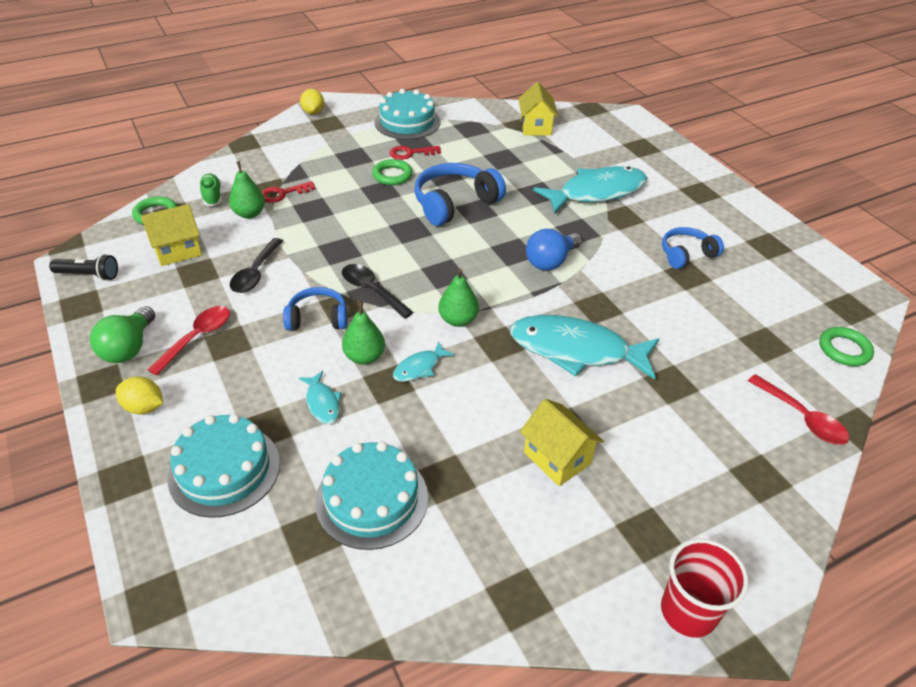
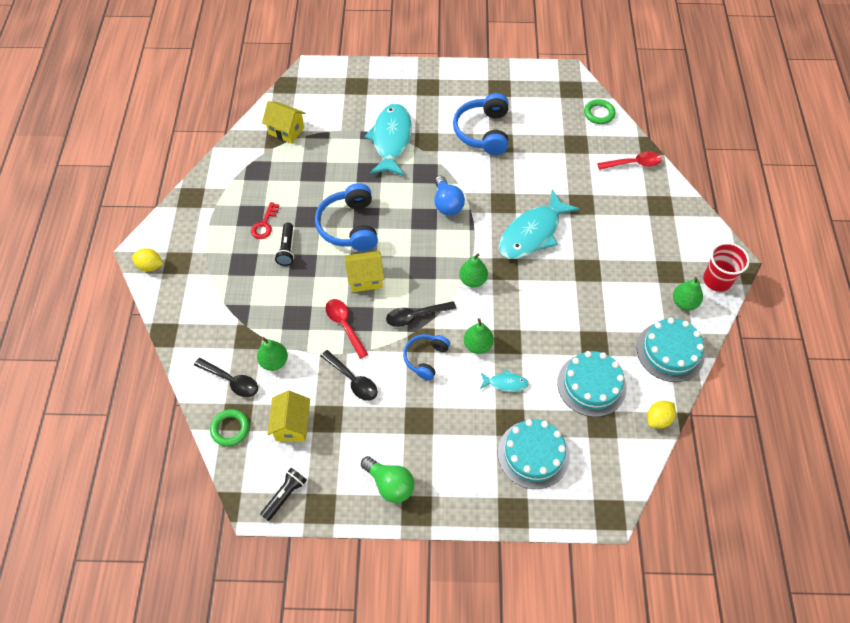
camera: 60 degrees left, 15 degrees up
(144, 407) = (456, 487): yellow lemon -> yellow lemon (658, 419)
(197, 338) = (404, 438): red spoon -> red spoon (344, 325)
(212, 196) = (231, 381): green shoe -> black spoon
(283, 194) = (262, 330): red key -> none
(392, 175) = (287, 249): green ring -> black flashlight
(407, 122) = (217, 207): turquoise cake -> turquoise cake (670, 351)
(419, 367) = (503, 319): turquoise fish -> none
(557, 458) = (606, 284): yellow house -> yellow house (365, 279)
(603, 574) = (684, 302): none -> green pear
(686, 254) = (483, 132): blue headphones -> blue headphones, size x1.62

